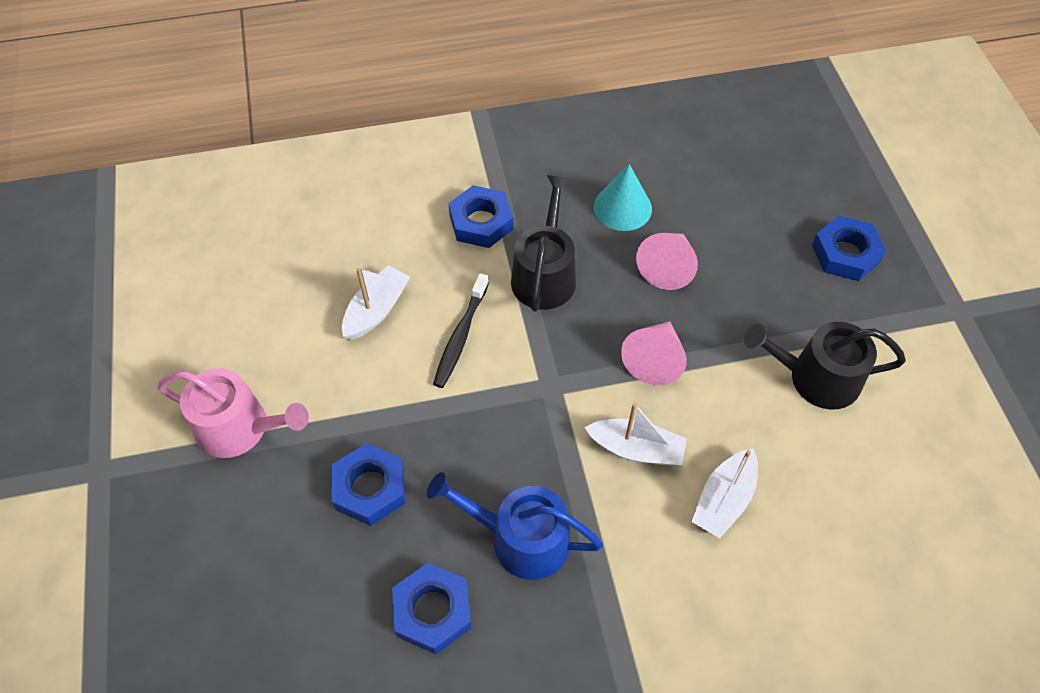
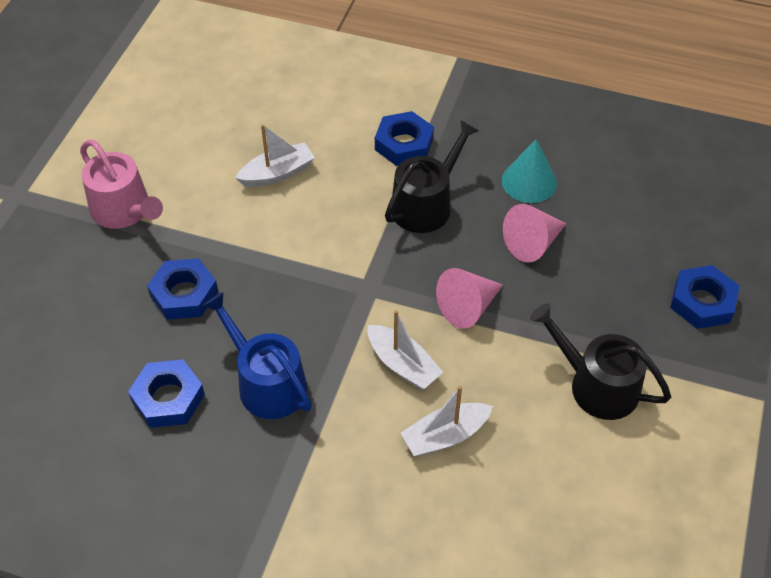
camera: 30 degrees right, 5 degrees down
(461, 336) = (326, 220): black toothbrush -> none

